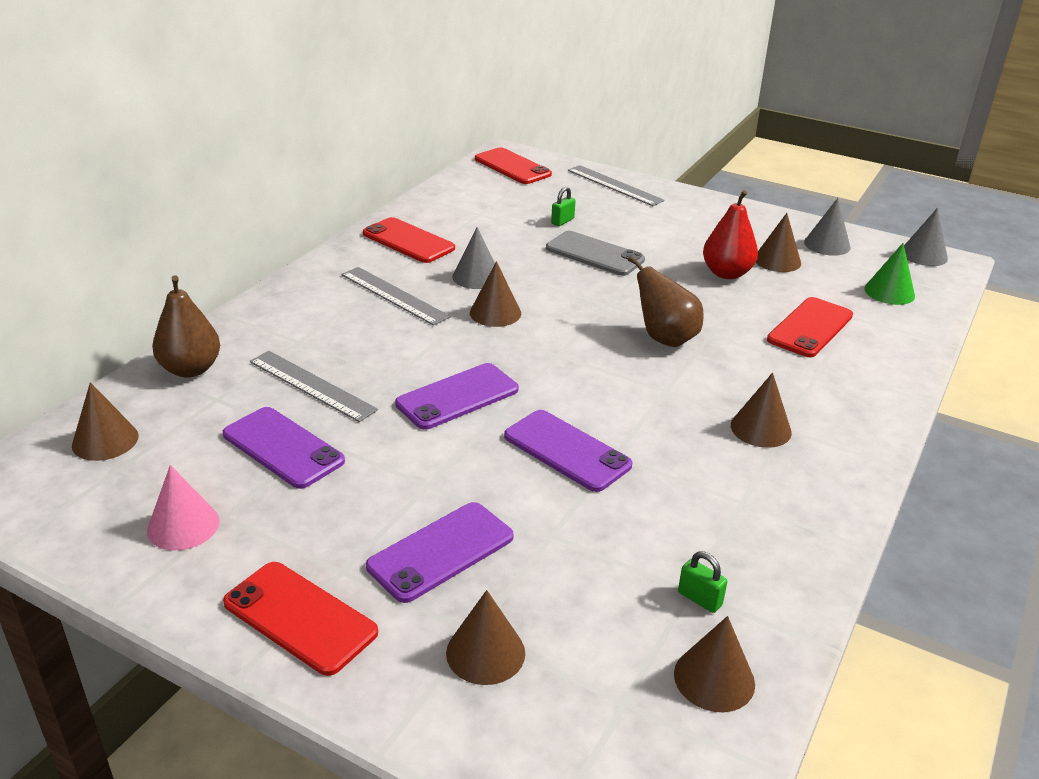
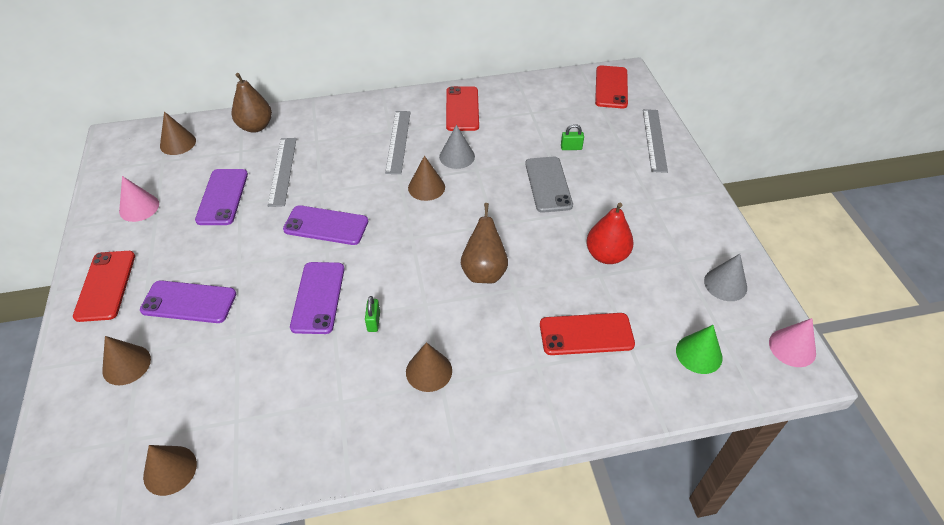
camera: 50 degrees right, 15 degrees up
(699, 599) = (232, 429): green padlock -> green padlock (373, 321)
(777, 260) = (661, 270): brown cone -> none
(923, 255) = (792, 347): grey cone -> pink cone

